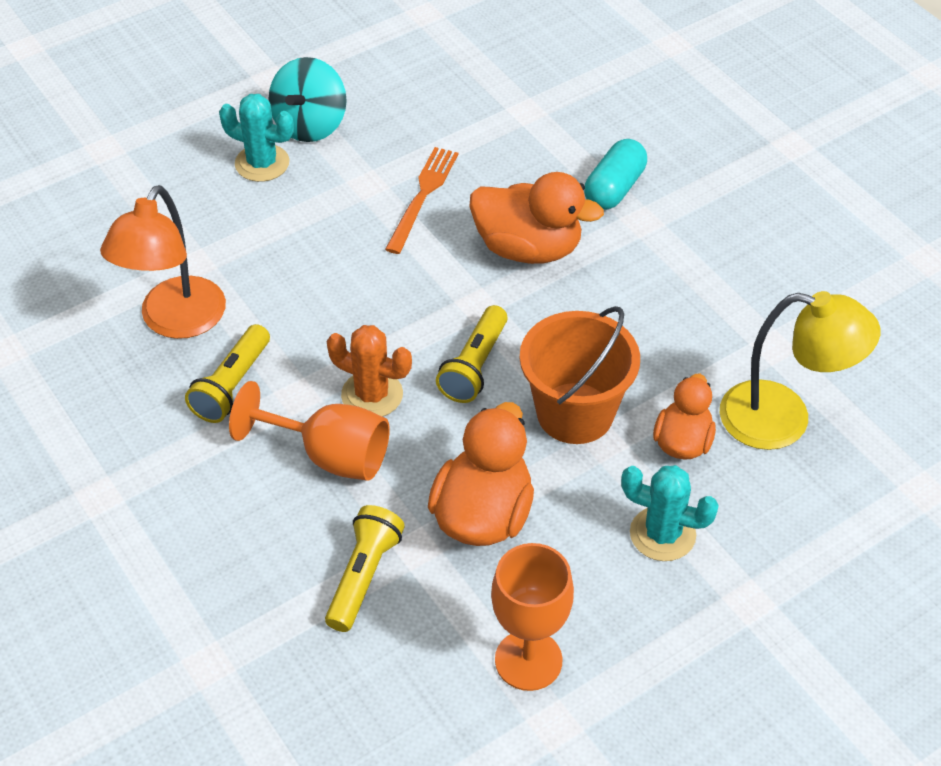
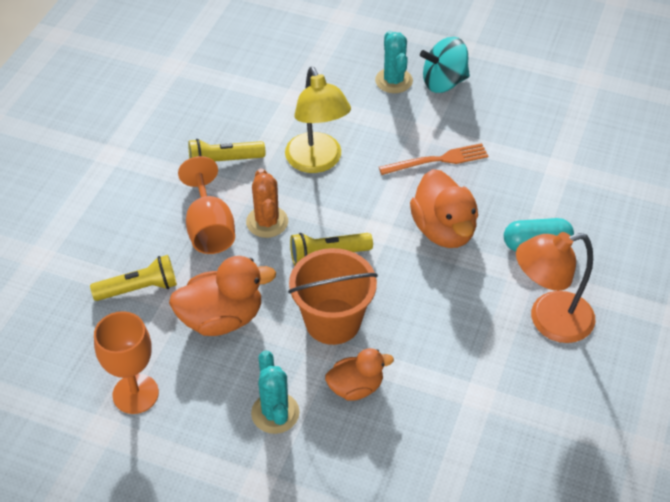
camera: 55 degrees right, 0 degrees up
(175, 321) = (248, 114): orange lamp -> orange lamp (549, 320)
(783, 419) = (420, 433): yellow lamp -> yellow lamp (317, 162)

